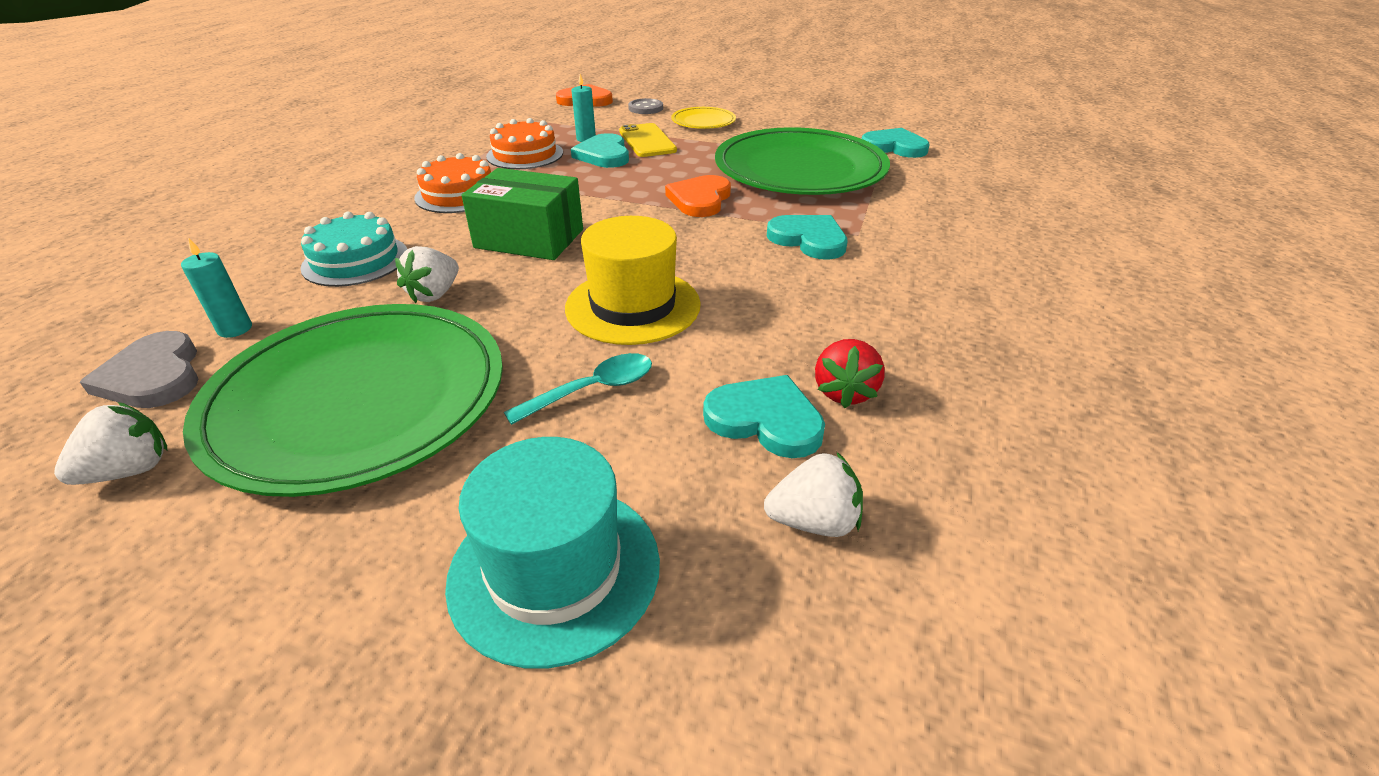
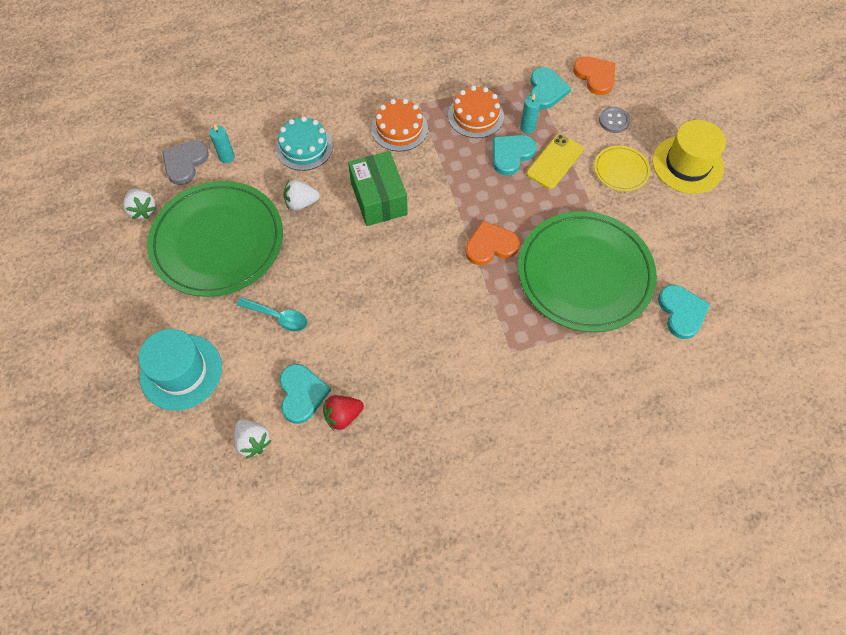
camera: 55 degrees right, 25 degrees up
(130, 470) = (143, 210): white strawberry -> white strawberry turned 45 degrees clockwise
(633, 306) = (350, 289): yellow hat -> yellow hat (687, 164)
(809, 239) = (483, 329): turquoise heart -> turquoise heart (546, 90)

